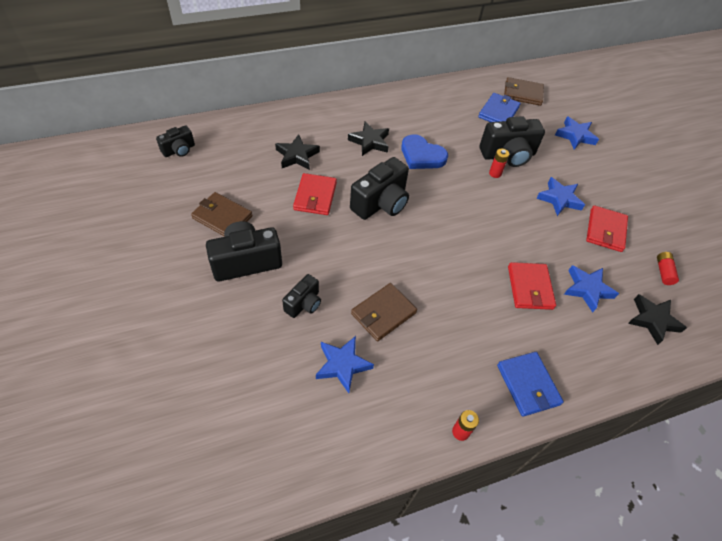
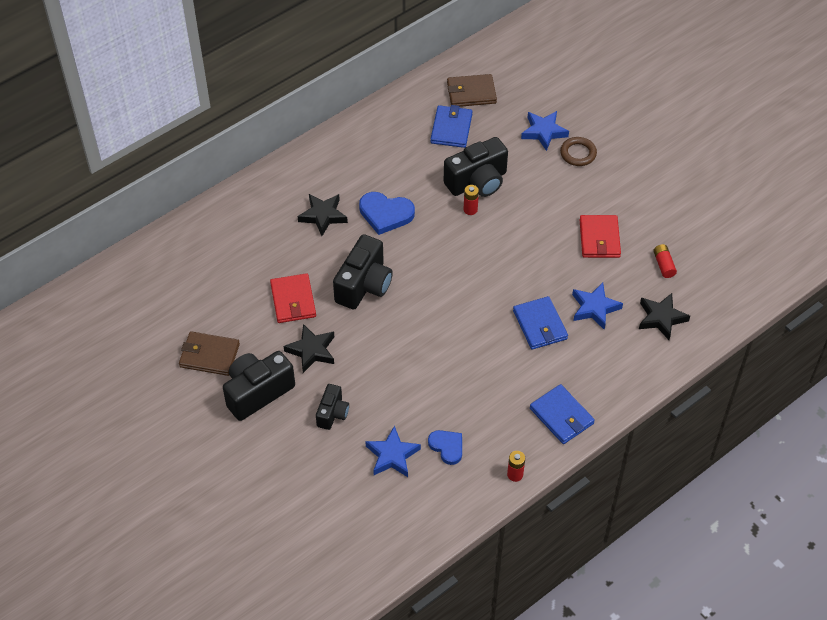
camera: 15 degrees left, 0 degrees up
(179, 150) = (121, 296): black camera -> none
(297, 156) = (252, 260): black star -> black star (312, 351)
(383, 313) = (410, 397): brown wallet -> none
(400, 376) = (447, 447): none -> blue heart
(530, 288) = (540, 325): red wallet -> blue wallet
(559, 199) = (545, 218): blue star -> none
(601, 159) = (578, 153): none -> brown ring

